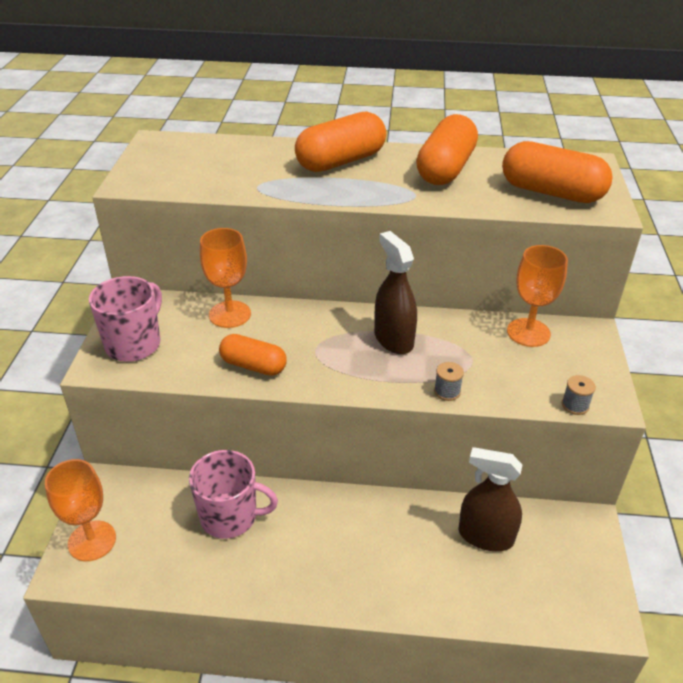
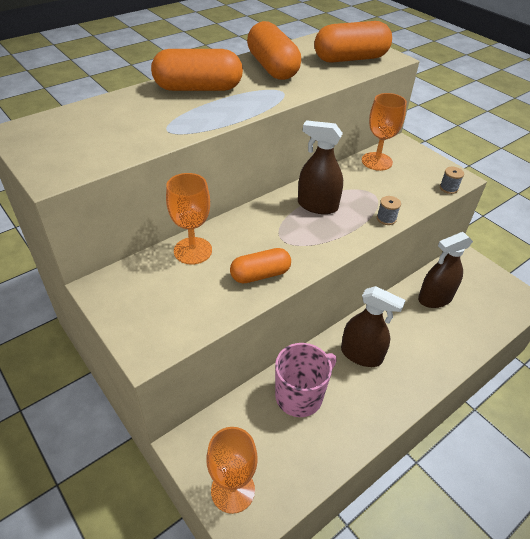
camera: 45 degrees left, 5 degrees up
(134, 344) = (151, 316): pink mug -> none
(330, 527) = (361, 354): none -> brown spray bottle
(341, 161) = (198, 88): orange capsule -> orange capsule turned 75 degrees clockwise

